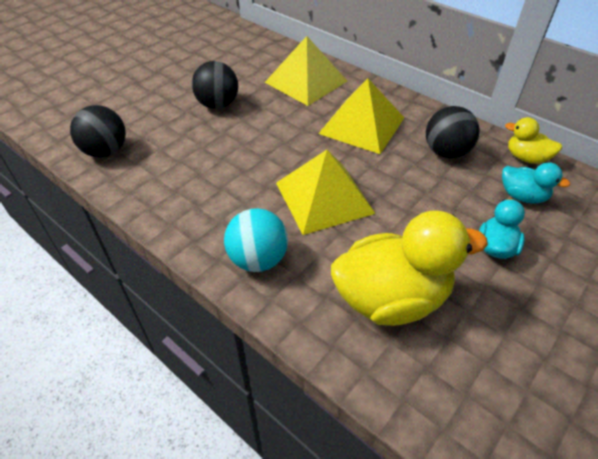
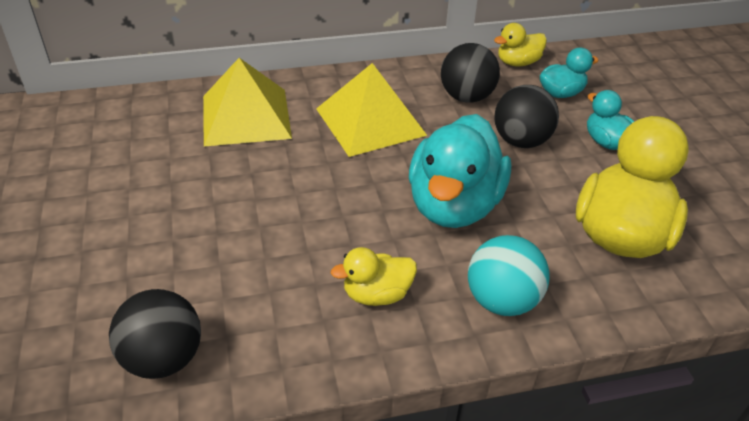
camera: 55 degrees left, 5 degrees down
(212, 201) = (377, 294): none -> yellow duck
(218, 104) = (197, 205): black ball -> black ball (521, 141)
(324, 197) = (454, 205): yellow pyramid -> turquoise duck

